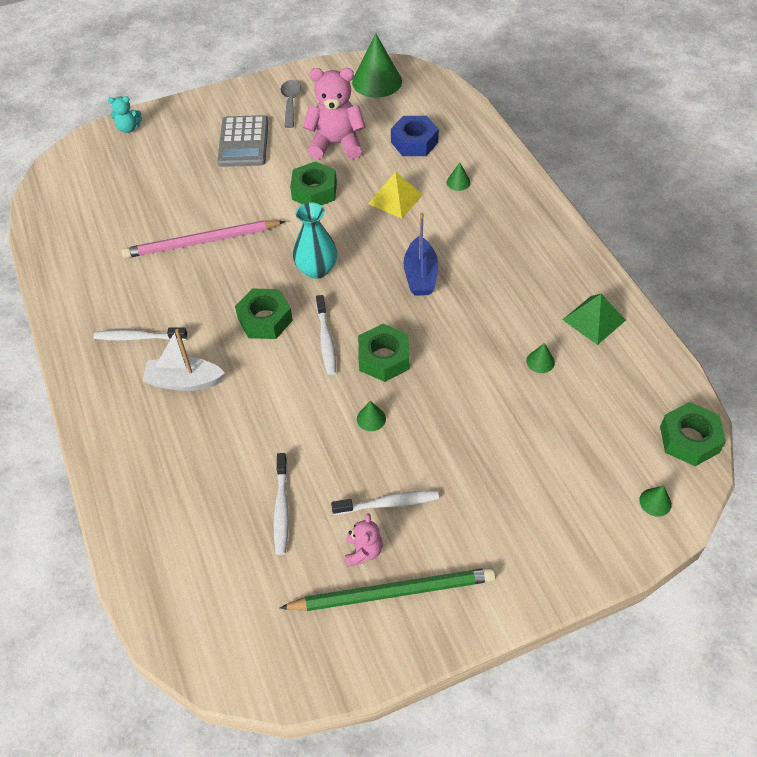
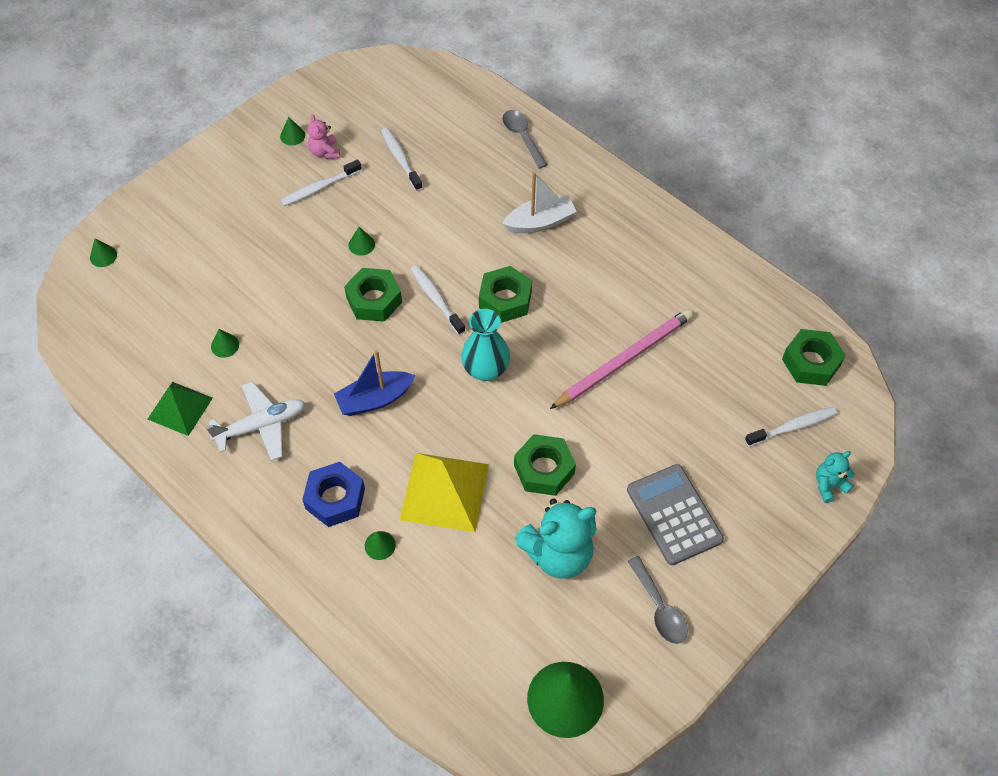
camera: 155 degrees right, 5 degrees up
(134, 487) = (522, 137): none -> grey spoon
(138, 337) = (609, 245): white toothbrush -> white toothbrush (793, 427)
(336, 144) = (558, 554): pink teddy bear -> turquoise teddy bear
(393, 592) = (292, 136): green pencil -> green cone
(395, 199) = (444, 492): yellow pyramid -> yellow pyramid, size x1.53
(414, 142) = (461, 594): blue nut -> blue nut (335, 499)
(420, 275) = (374, 399): blue boat -> blue boat turned 90 degrees counterclockwise
(524, 285) = (261, 425): none -> white plane
(689, 439) = (76, 317): green nut -> green nut (811, 362)

